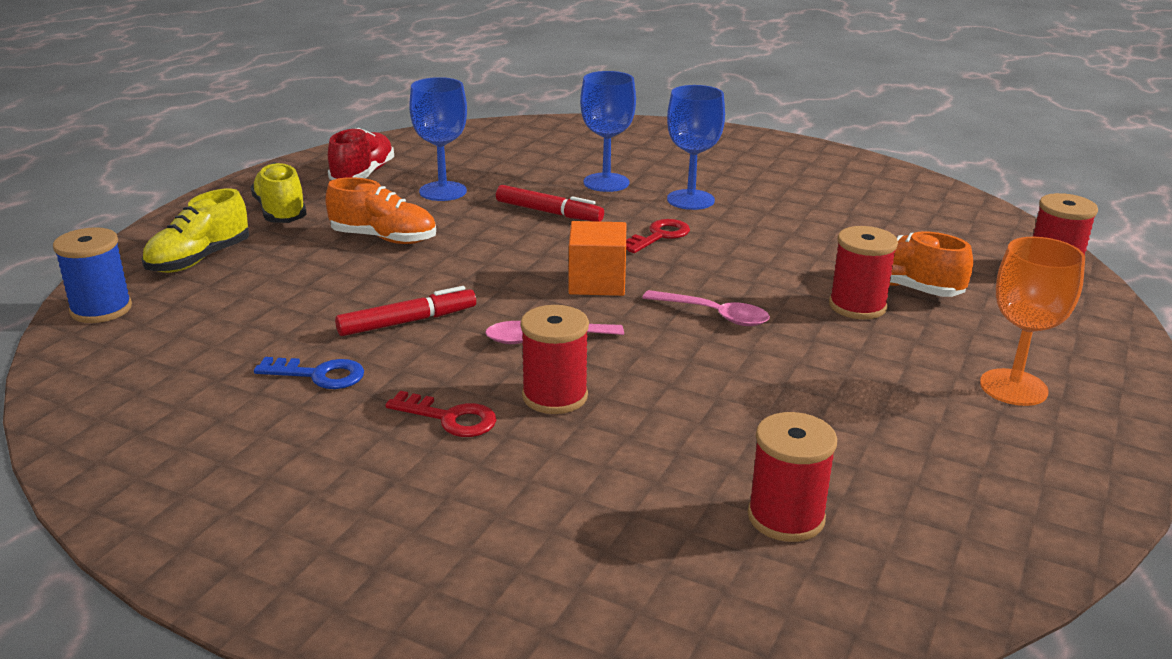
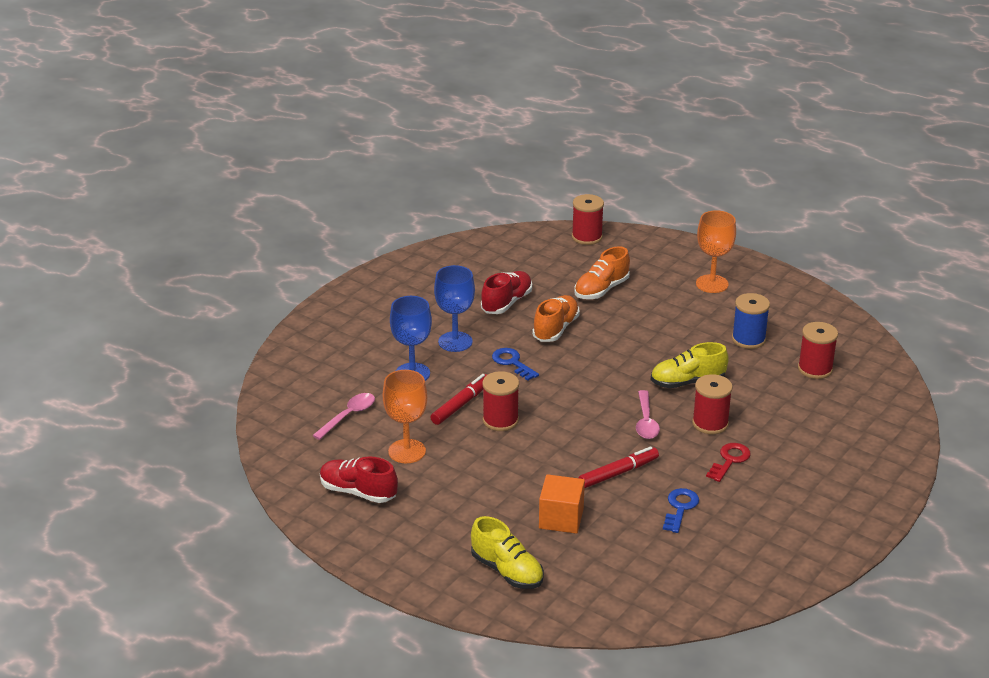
camera: 80 degrees left, 5 degrees up
(101, 309) = (581, 611): blue spool -> blue spool (748, 339)
(281, 212) = (426, 534): yellow shoe -> yellow shoe (687, 382)
(384, 238) = (489, 481): orange shoe -> orange shoe (556, 329)
(407, 322) = (618, 473): red marker -> red marker turned 75 degrees clockwise
(443, 191) = (407, 451): blue goblet -> orange goblet
(597, 282) = (576, 395): orange cube -> orange cube (561, 518)
(659, 236) = (512, 363): red key -> blue key
(714, 315) = (625, 358): pink spoon -> pink spoon (348, 416)
(809, 223) = (506, 303): none -> red shoe
(857, 306) = (622, 309): red spool -> red spool (500, 420)

